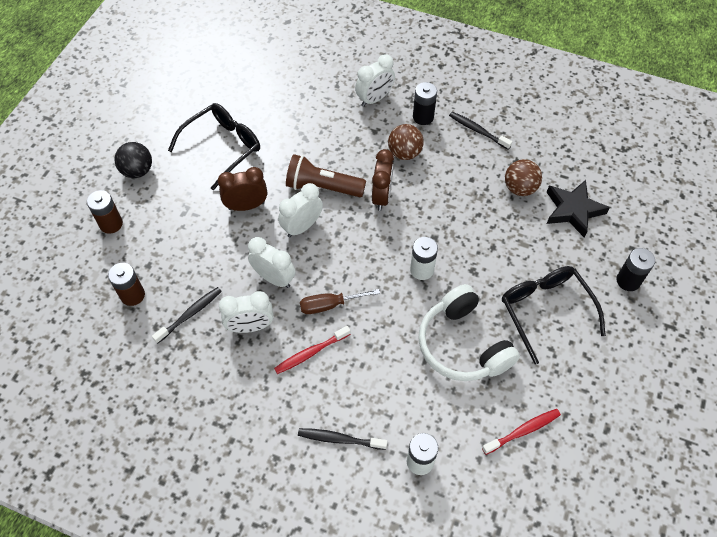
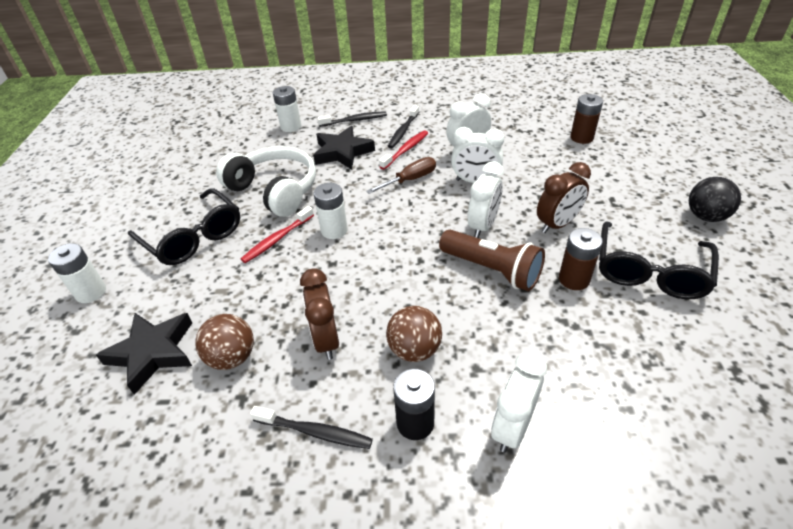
camera: 160 degrees right, 15 degrees down
(111, 224) = (665, 170): brown battery -> brown battery (574, 279)
(190, 314) = (523, 141): black toothbrush -> black toothbrush (403, 131)
(322, 187) = (492, 270): brown flashlight -> brown flashlight turned 45 degrees clockwise
(376, 379) = (342, 152): none -> black star
(381, 197) = (414, 283): brown clock -> brown clock (326, 340)
(523, 431) = (212, 159): red toothbrush -> red toothbrush (277, 239)
(628, 281) = (91, 292): black battery -> white battery

